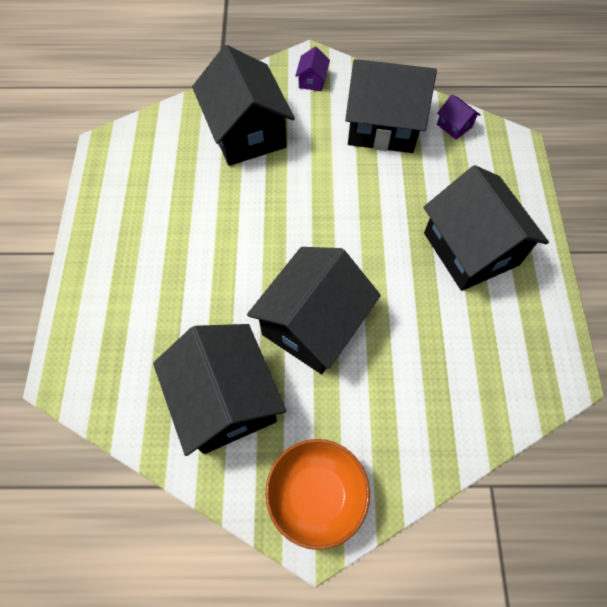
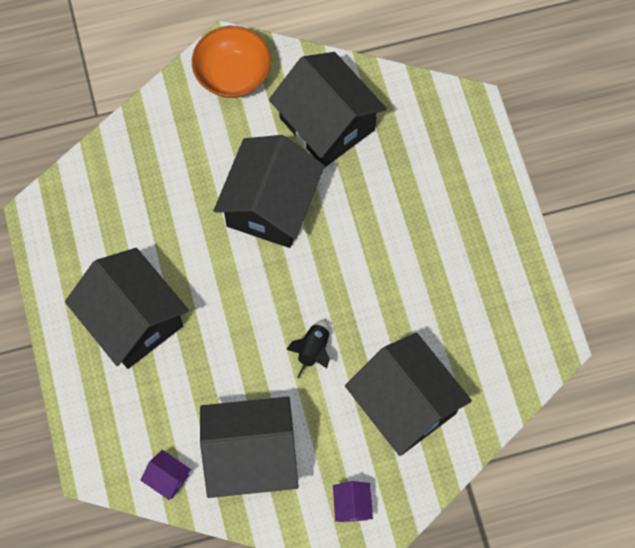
camera: 165 degrees right, 5 degrees up
(310, 187) = (313, 350): none -> black rocket

